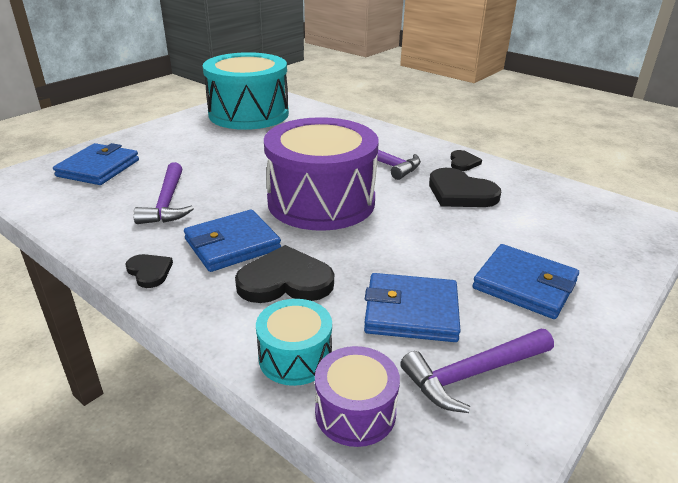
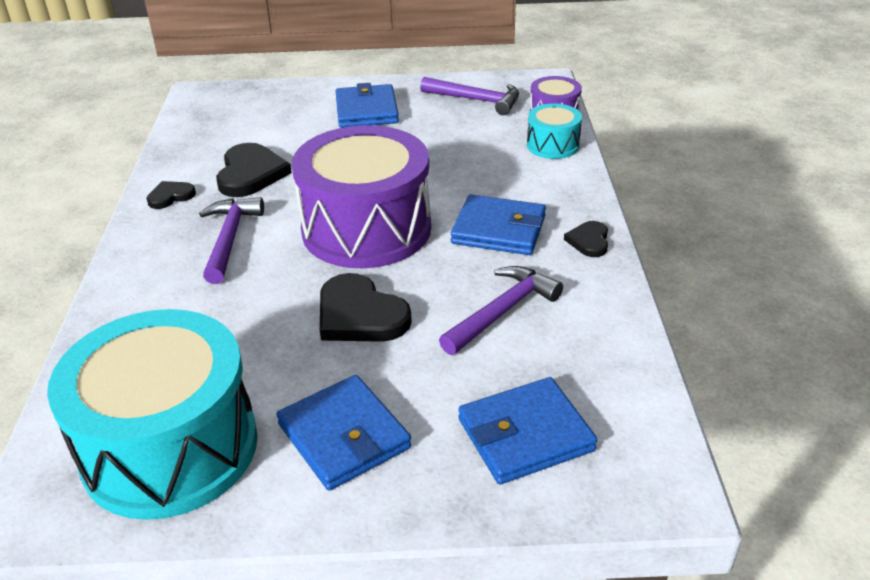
camera: 130 degrees left, 5 degrees up
(285, 281) = (499, 183): black heart -> black heart (360, 315)
(411, 312) = (455, 132): blue wallet -> blue wallet (344, 436)

